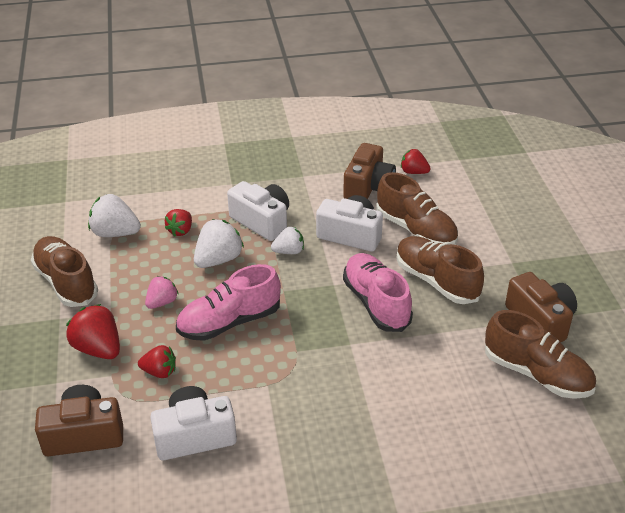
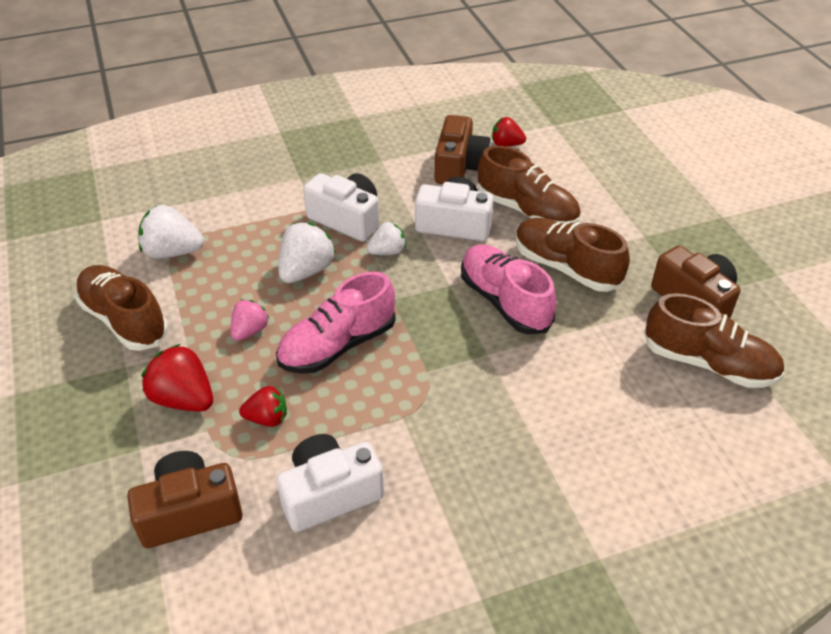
camera: 10 degrees left, 5 degrees up
(180, 231) = (252, 240): red strawberry -> none

